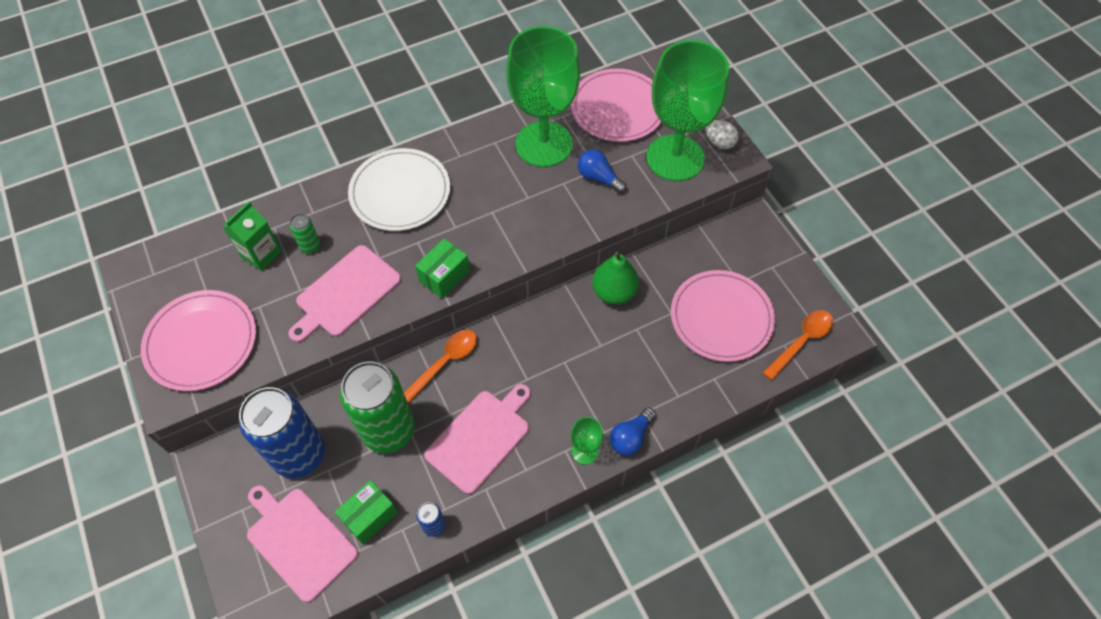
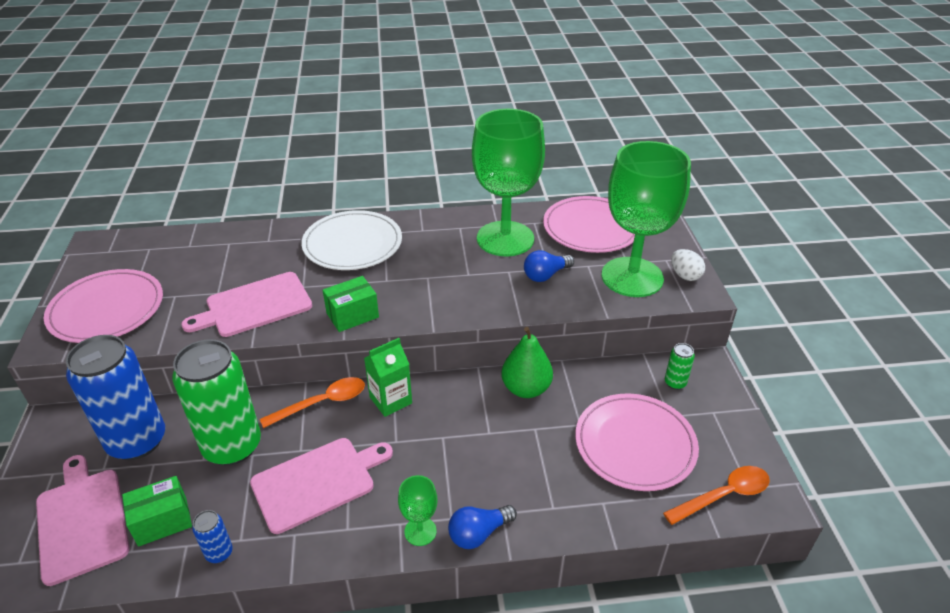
camera: 20 degrees right, 20 degrees down
(261, 254) = (204, 259): green carton -> green carton (390, 400)
(310, 246) = (249, 264): green can -> green can (675, 383)
(598, 178) = (545, 275): blue light bulb -> blue light bulb turned 90 degrees counterclockwise

